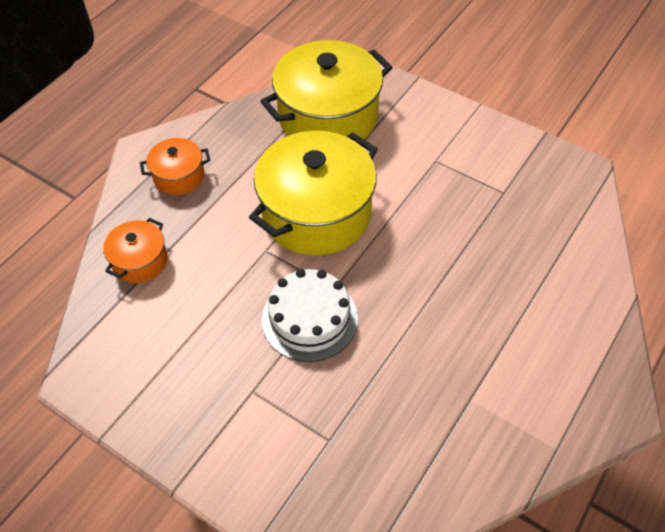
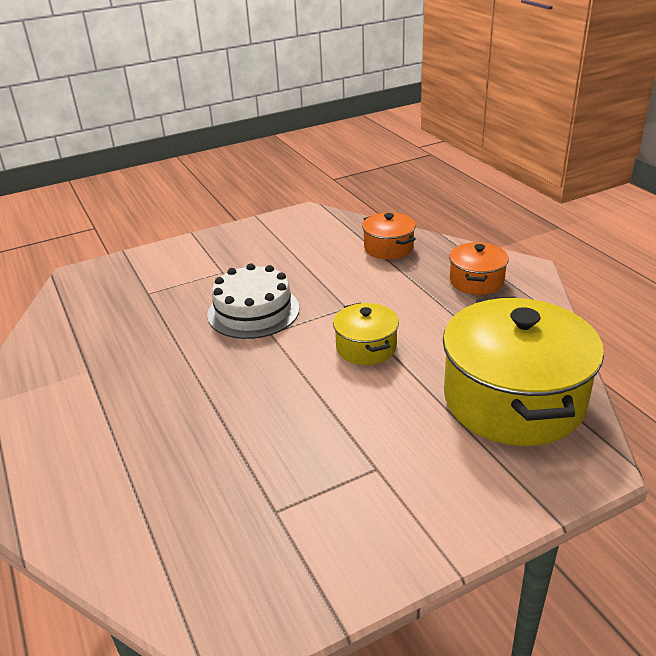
camera: 120 degrees right, 20 degrees down
(316, 213) = (366, 347): yellow pot -> yellow pot, size x0.49

